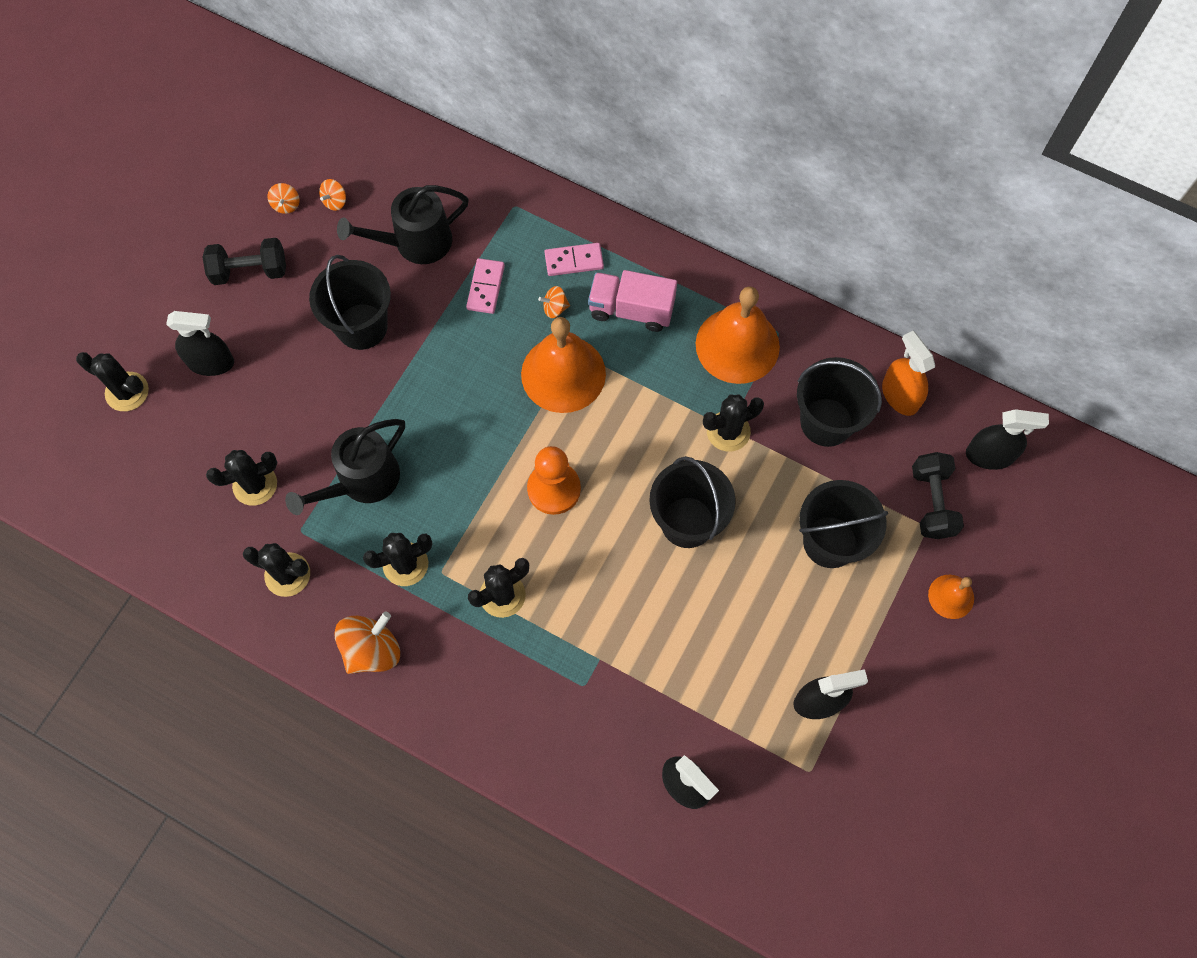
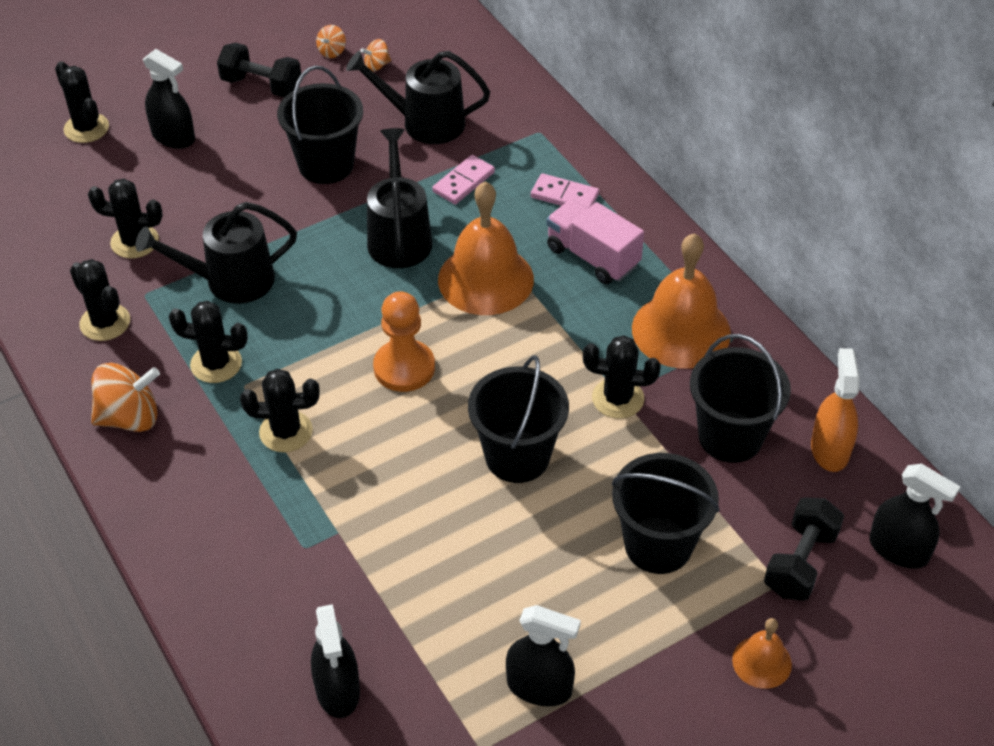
camera: 30 degrees right, 20 degrees down
(469, 368) = (399, 237): none -> black watering can
(555, 308) = (517, 225): orange spinning top -> none

